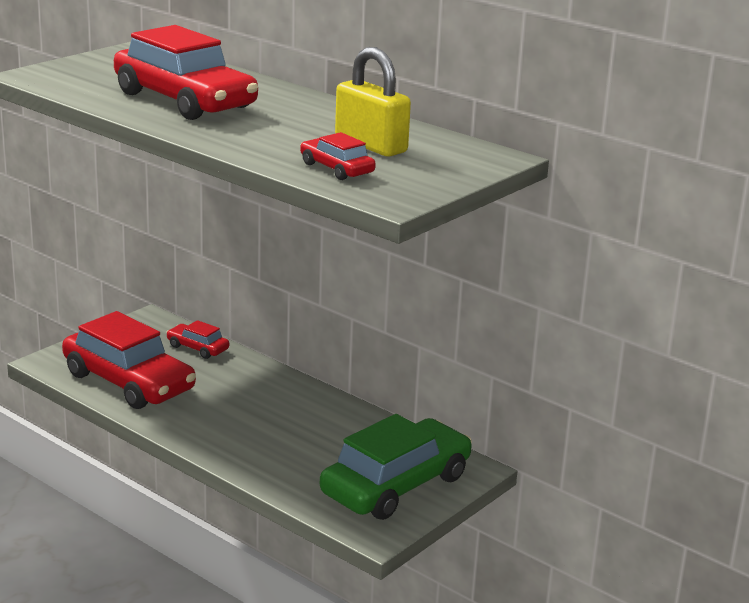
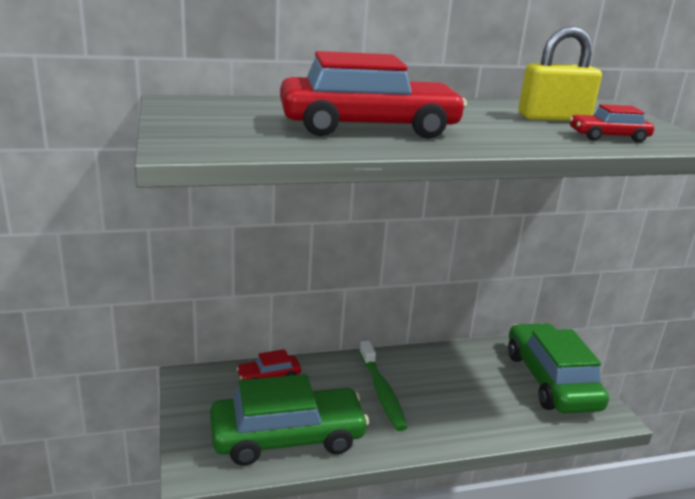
camera: 55 degrees left, 0 degrees up
(129, 382) = (287, 437): red car -> green car
(245, 402) = (382, 392): none -> green toothbrush

